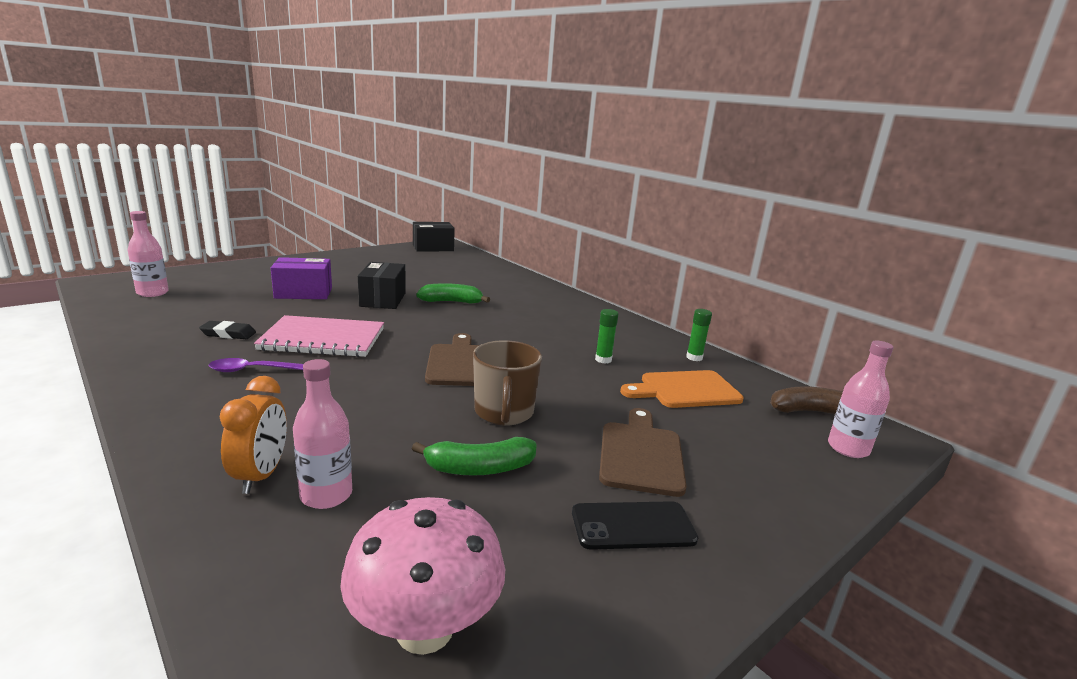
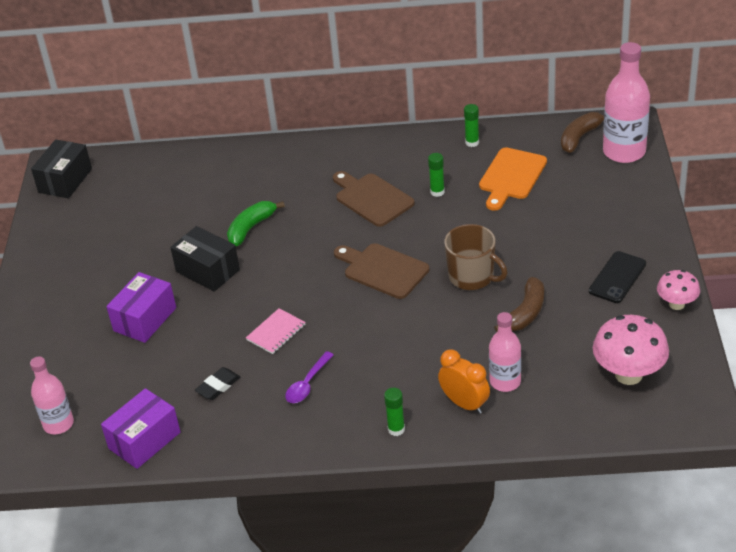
camera: 45 degrees left, 20 degrees up
(136, 323) = (144, 440): none -> purple box
(188, 440) = (396, 429): none -> green glue stick
(323, 339) = (276, 332): pink notebook -> pink notebook, size x0.52
(479, 468) = (526, 313): green banana -> brown banana
(640, 454) = (563, 240): brown cutting board -> brown cutting board (372, 198)
(654, 622) = (676, 304): none -> pink mushroom
(848, 448) = (624, 152): pink bottle -> pink bottle, size x1.60

